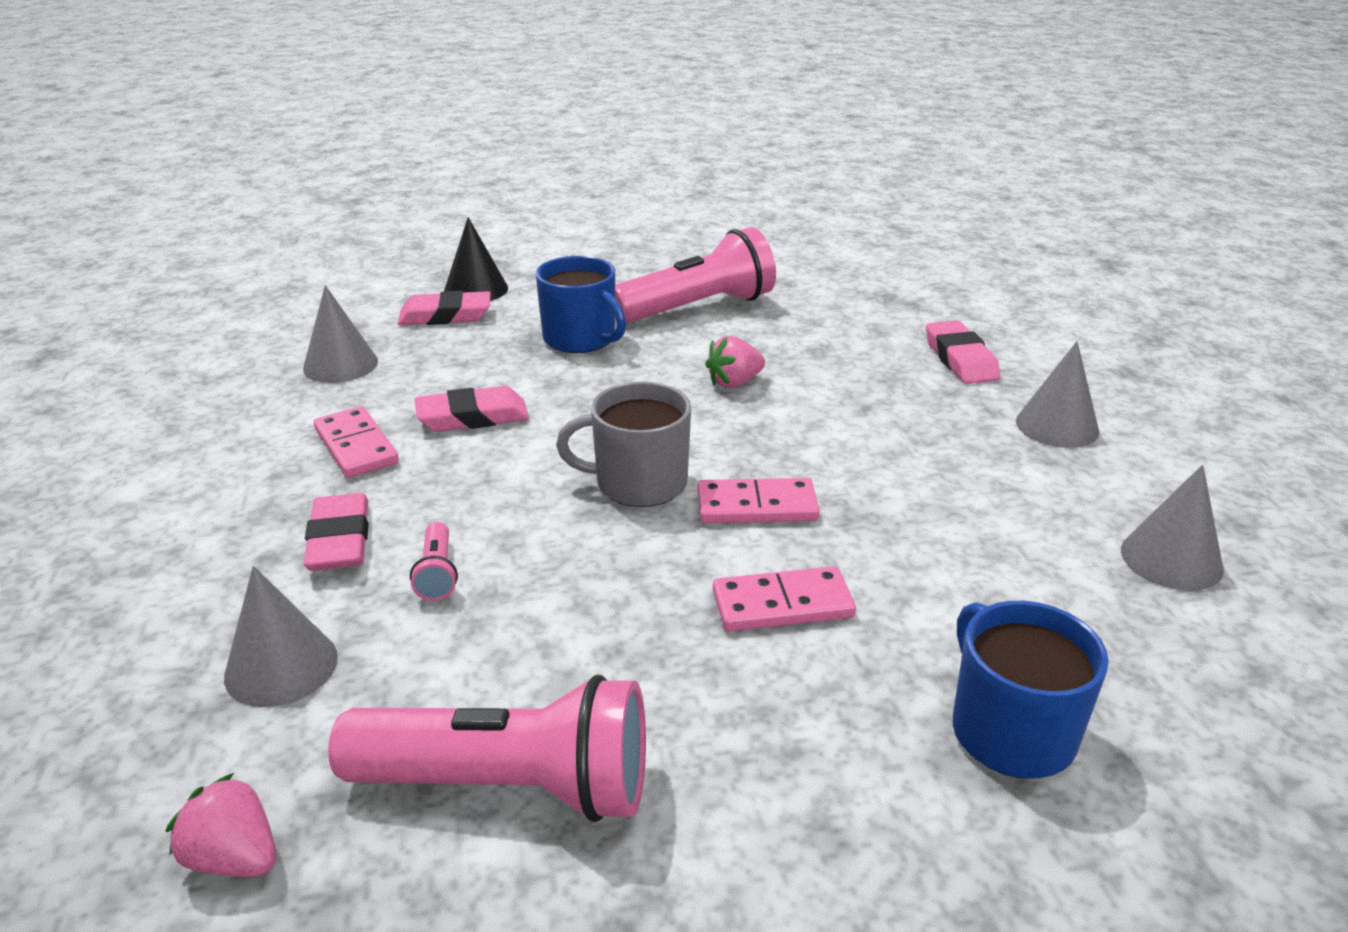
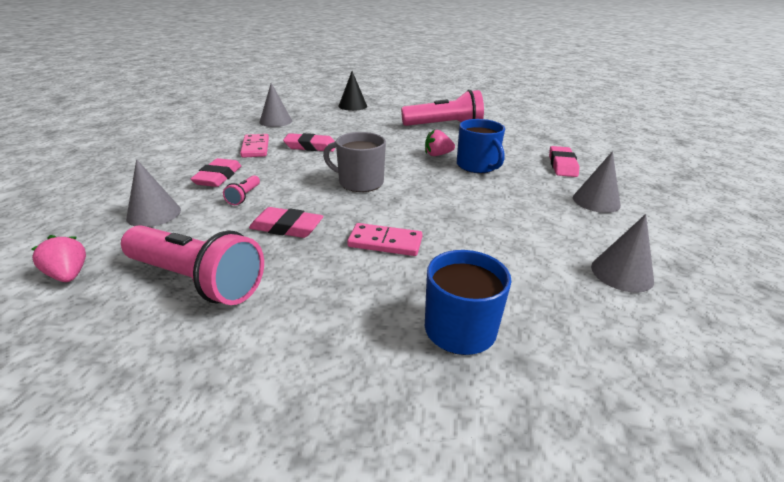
camera: 20 degrees right, 0 degrees up
(445, 316) = (332, 112): pink eraser -> pink eraser (286, 227)
(581, 339) = (381, 128): blue mug -> blue mug (477, 166)
(757, 506) = (407, 202): pink domino -> none

